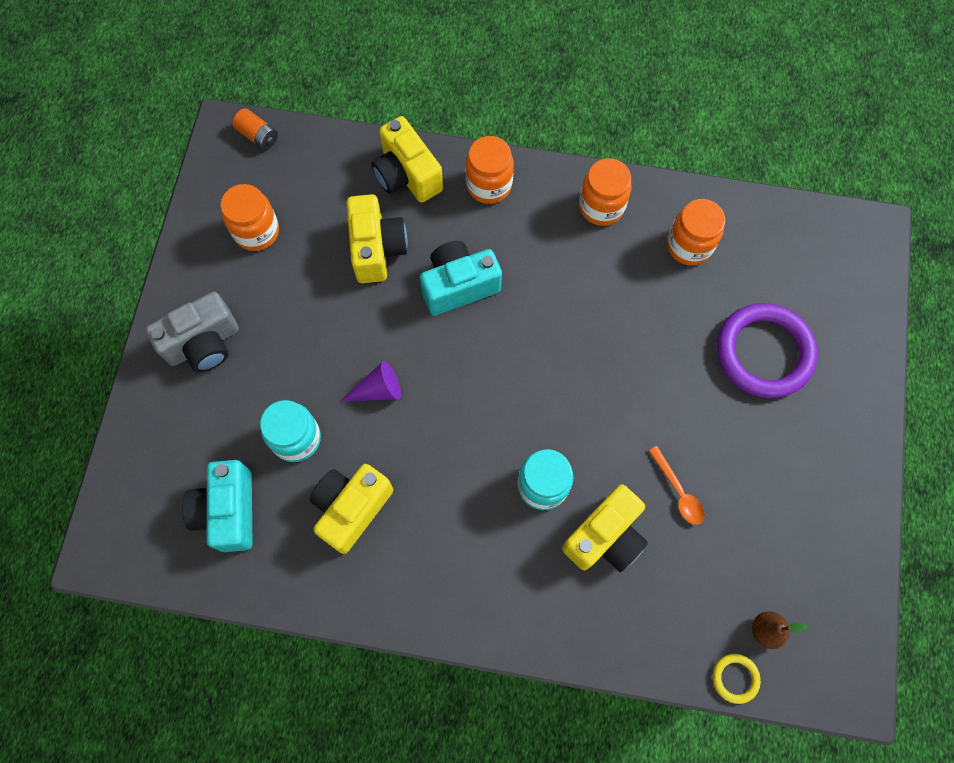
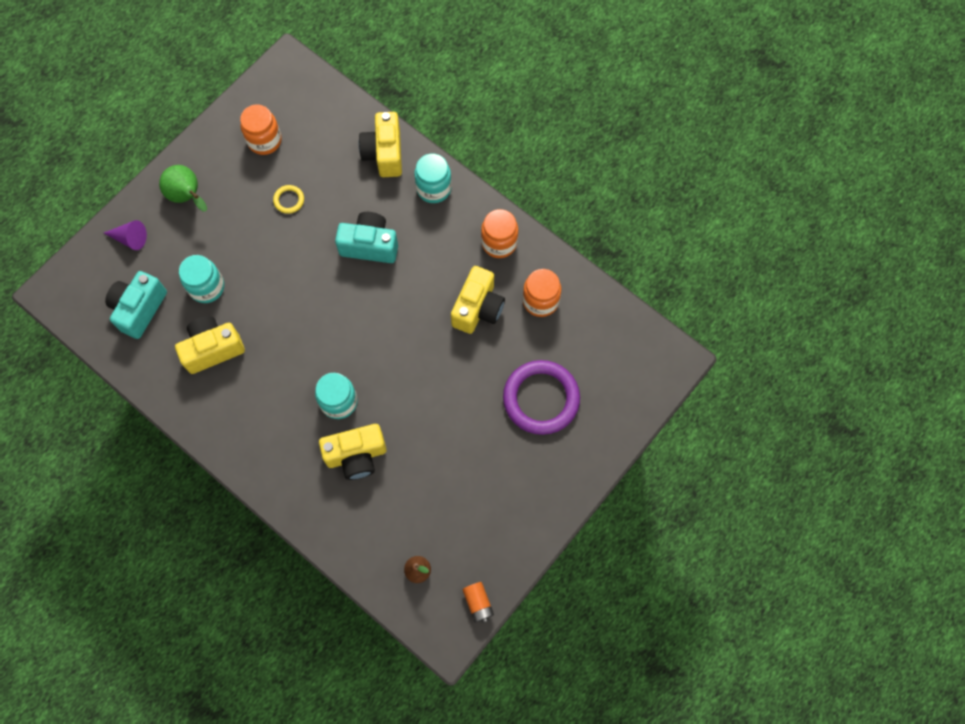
camera: 30 degrees right, 0 degrees up
(204, 344) = (188, 196): grey camera -> green pear
(258, 136) = (305, 76): orange battery -> orange battery (478, 603)
(377, 249) = (333, 193): yellow camera -> yellow camera (478, 308)
(378, 390) = (275, 284): purple cone -> purple cone (130, 238)
(489, 185) = (434, 188): orange jar -> turquoise jar
(678, 491) = (422, 454): orange spoon -> none
(735, 678) = (378, 587): yellow ring -> yellow ring (289, 200)

